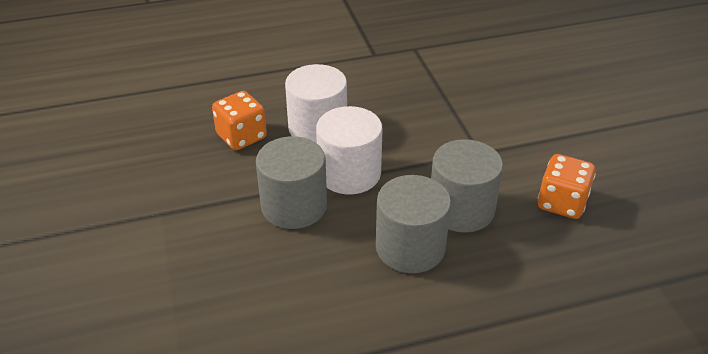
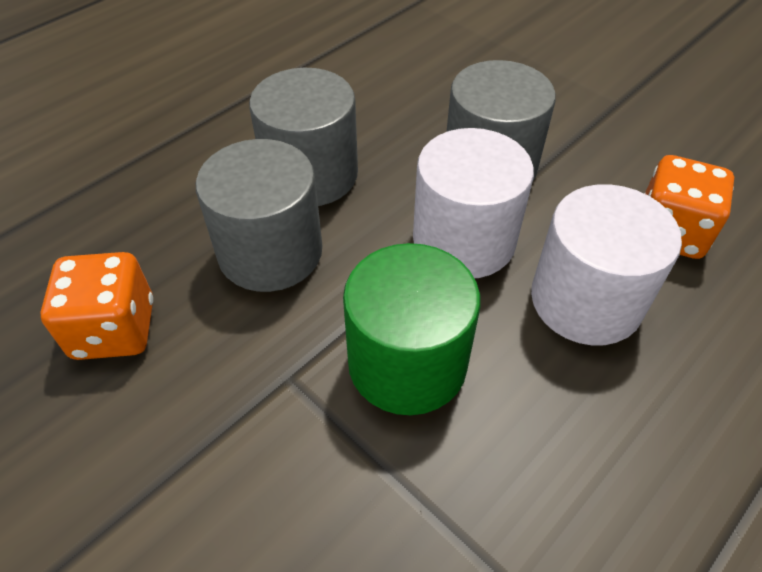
camera: 150 degrees right, 10 degrees up
(421, 137) = (407, 363): none -> green cylinder

